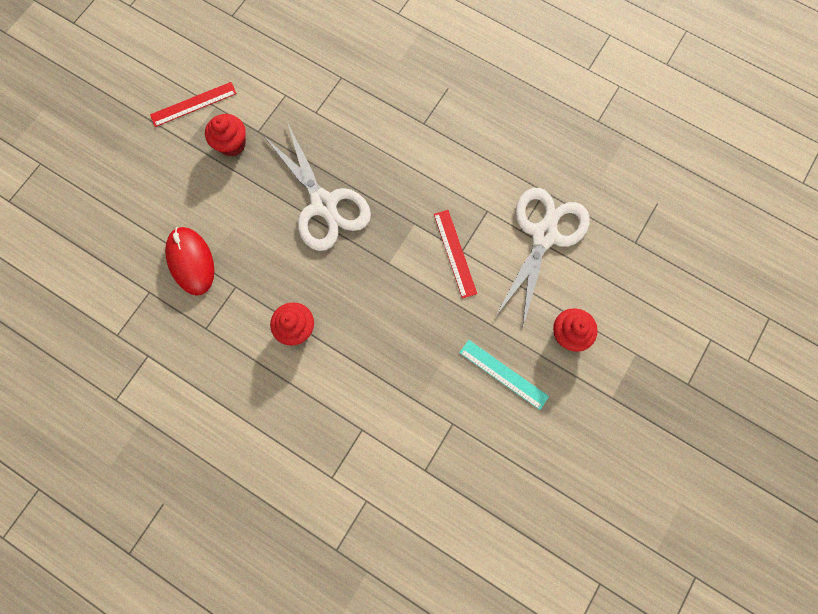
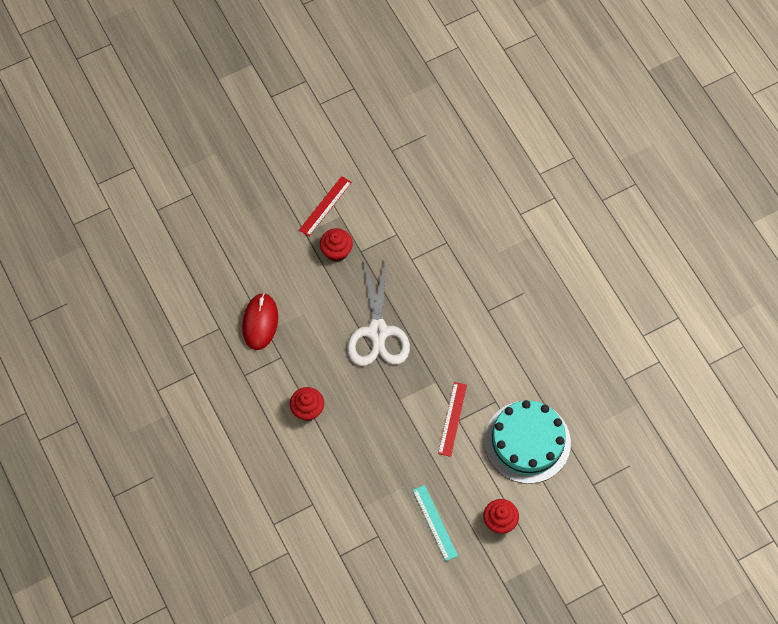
camera: 30 degrees right, 10 degrees down
(193, 104) = (325, 206): red ruler -> red ruler turned 60 degrees counterclockwise
(544, 235) = (527, 442): white scissors -> turquoise cake

